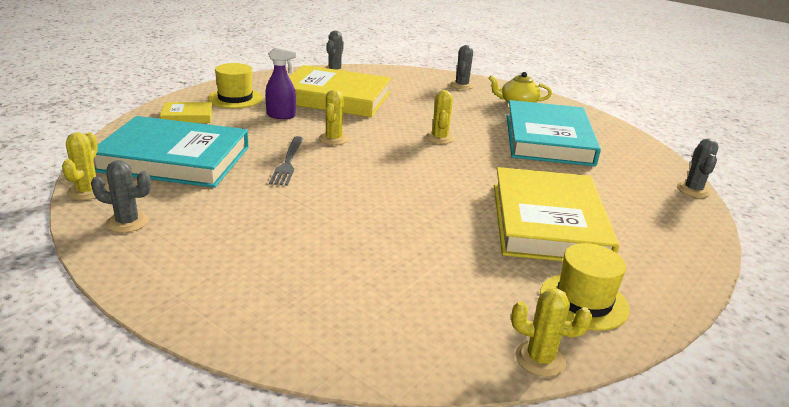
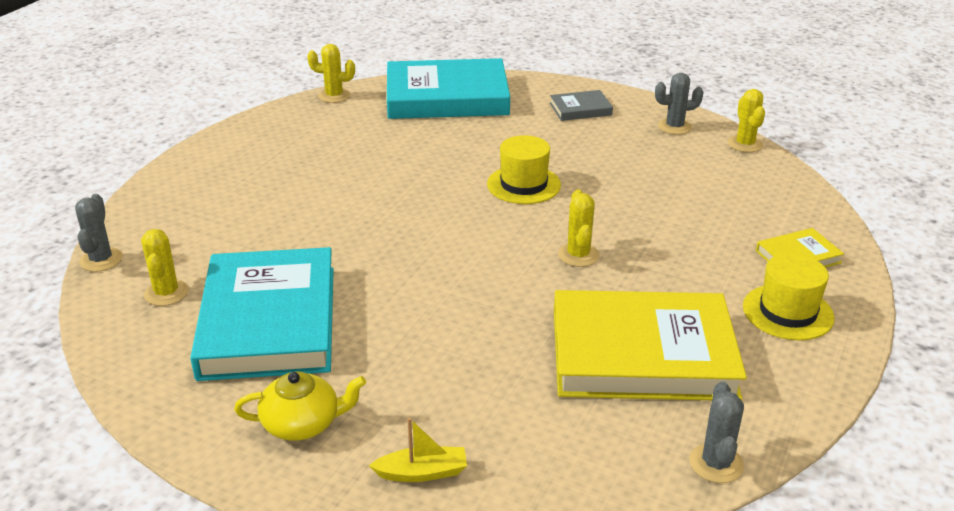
camera: 170 degrees right, 5 degrees up
(174, 159) = (721, 189): turquoise book -> turquoise book (447, 97)
(205, 267) = (580, 109): none -> grey book
(281, 116) = (682, 286): purple spray bottle -> none
(288, 162) = (602, 208): grey fork -> none
(439, 138) = (437, 288): yellow cactus -> yellow cactus (166, 293)
(461, 85) = (422, 472): grey cactus -> yellow boat
(547, 222) = (305, 186): yellow book -> none
(583, 301) = (293, 128): yellow hat -> yellow hat (523, 185)

